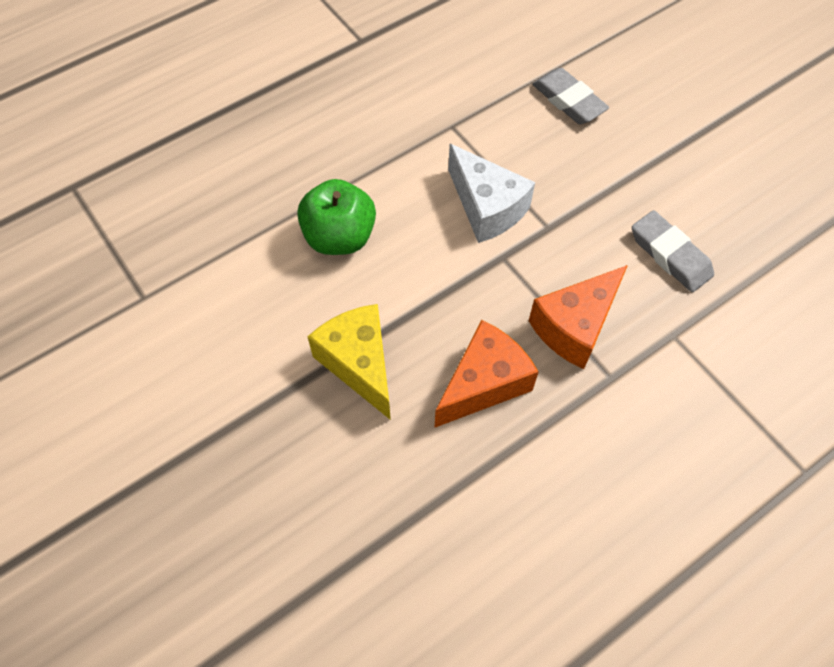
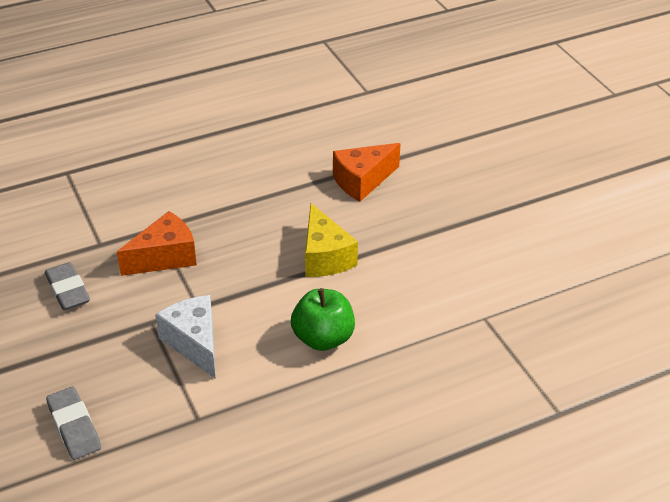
camera: 170 degrees left, 20 degrees down
(484, 383) = (242, 236): orange cheese -> orange cheese (362, 181)

